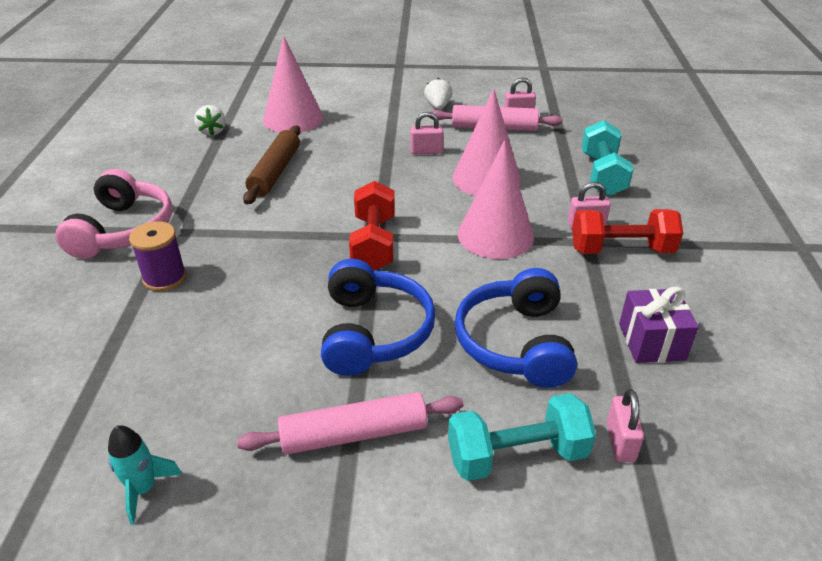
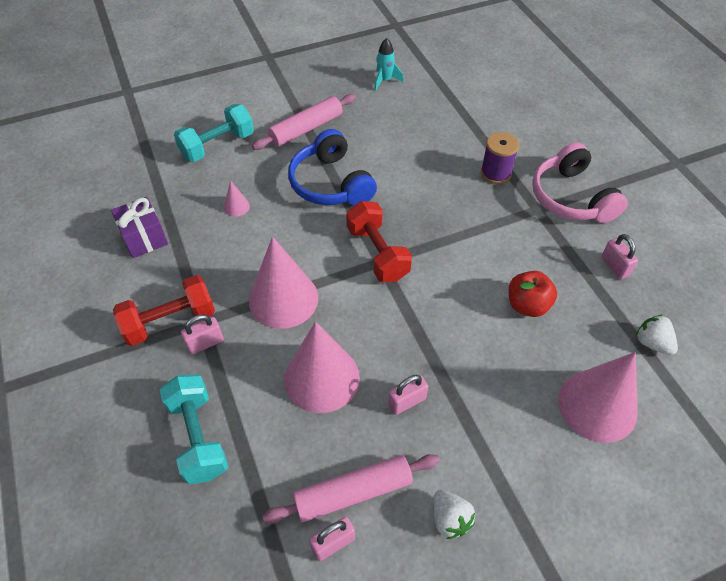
camera: 155 degrees right, 15 degrees up
(275, 172) = (527, 305): brown rolling pin -> red apple
(516, 343) = (236, 206): blue headphones -> pink cone
(620, 442) = (163, 169): pink padlock -> pink padlock (614, 266)

